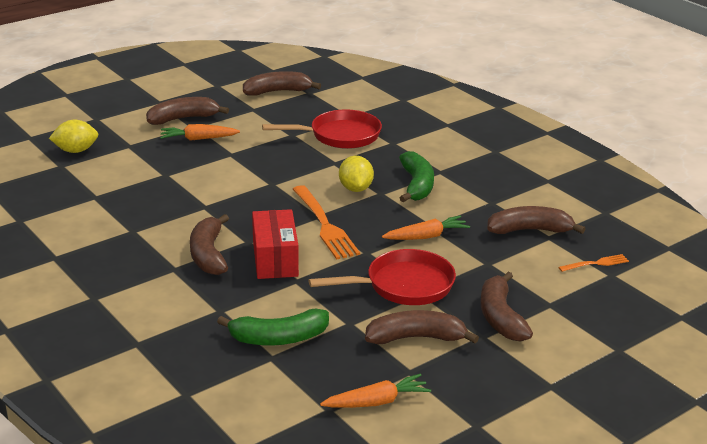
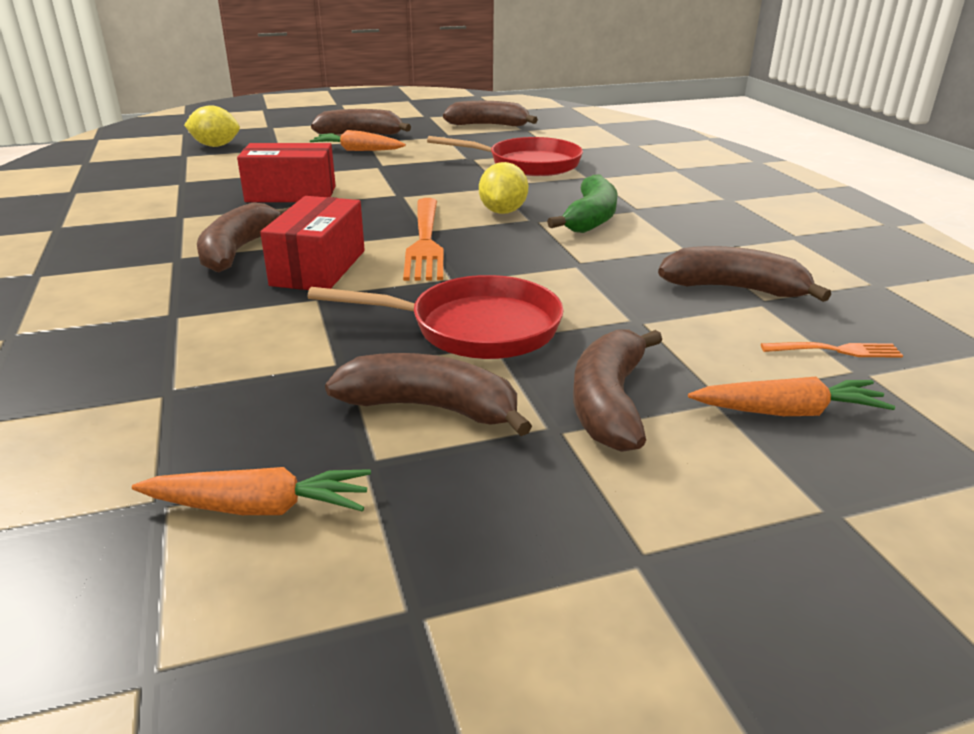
camera: 20 degrees right, 0 degrees up
(192, 196) = (291, 194): none -> red box
(279, 338) = (210, 366): green banana -> none
(426, 236) = (561, 273): orange carrot -> orange carrot (788, 412)

